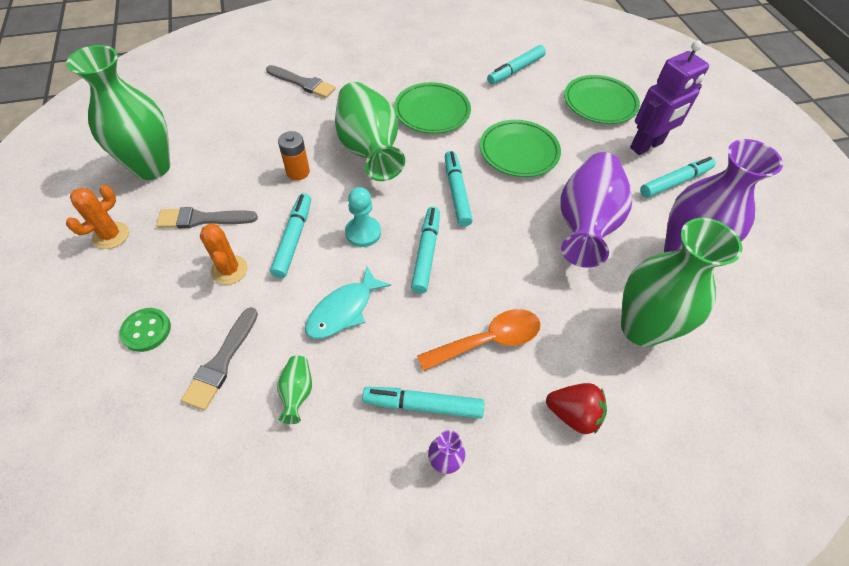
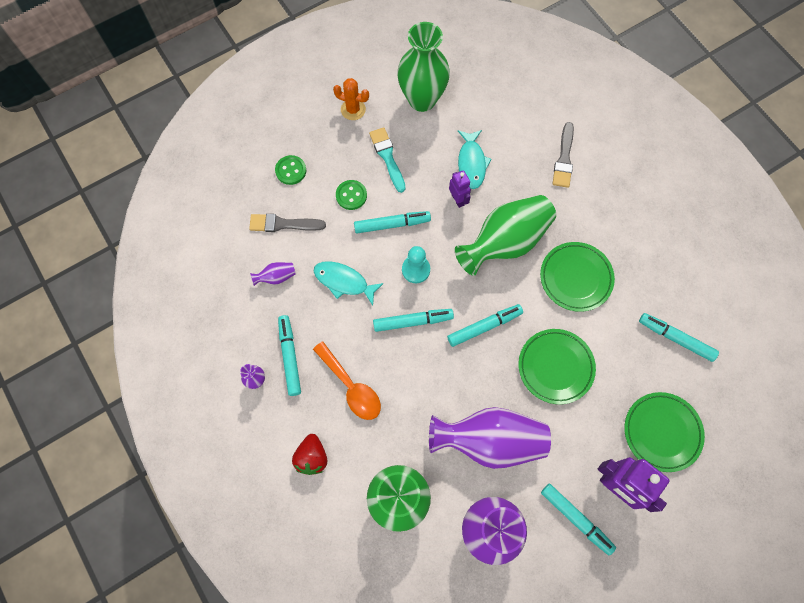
camera: 75 degrees right, 15 degrees up
(203, 219) = (387, 157): grey brush -> turquoise brush
(229, 270) = (351, 195): orange cactus -> green button
(262, 149) = (471, 163): none -> turquoise fish
(297, 392) = (276, 277): green vase -> purple vase
(298, 172) = (458, 199): orange battery -> purple robot

